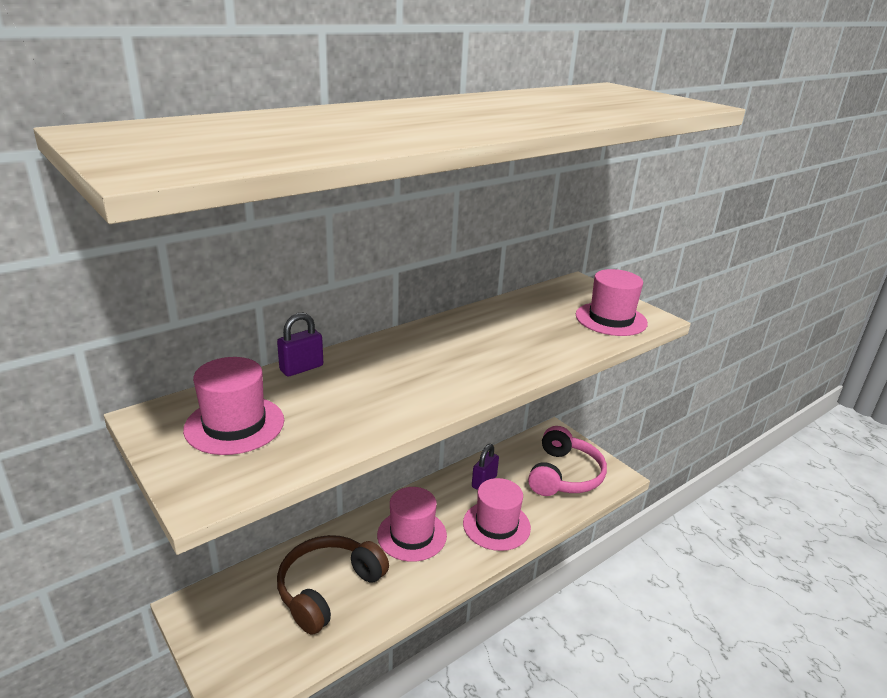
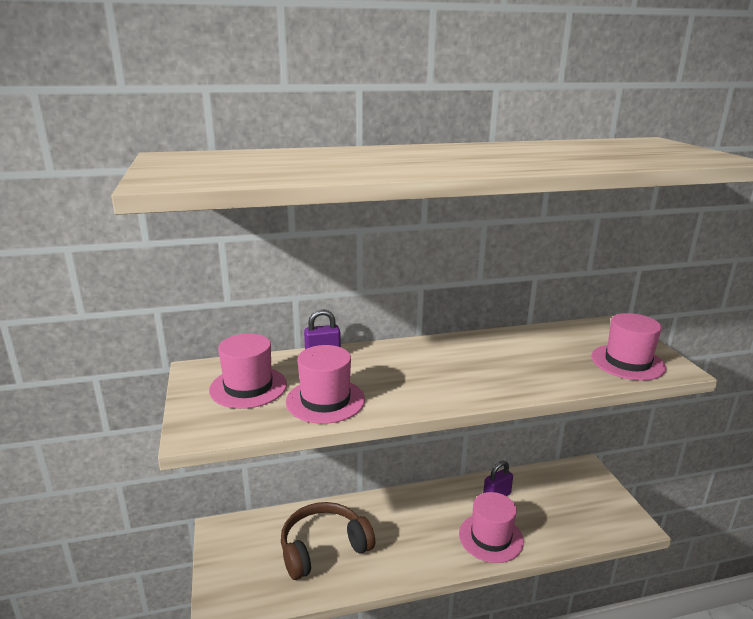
camera: 25 degrees right, 5 degrees down
(412, 535) = (411, 524): pink hat -> pink hat (325, 400)
(564, 475) = (578, 510): pink headphones -> none

